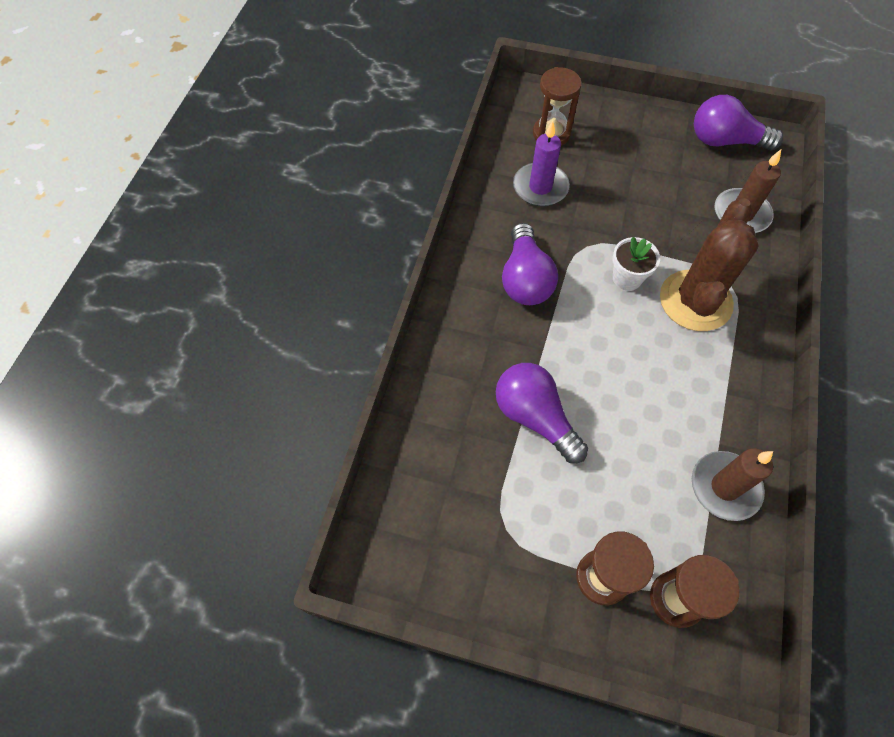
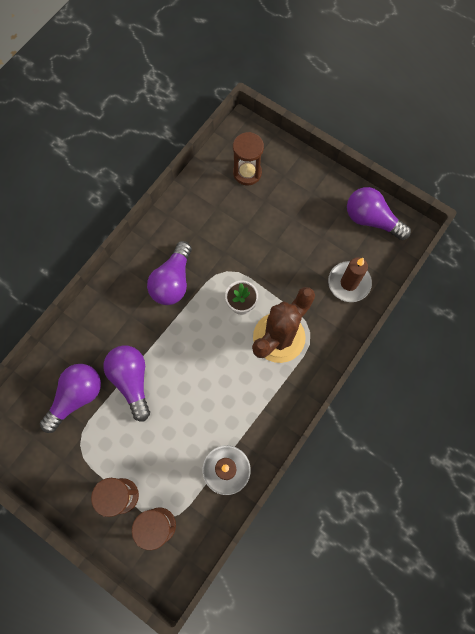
camera: 20 degrees right, 10 degrees up
(469, 465) = (76, 397): none -> purple light bulb
(540, 187) = (218, 214): purple candle -> none

